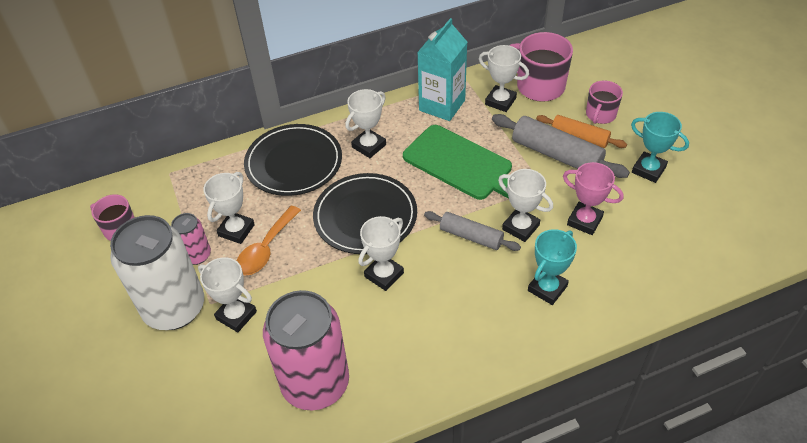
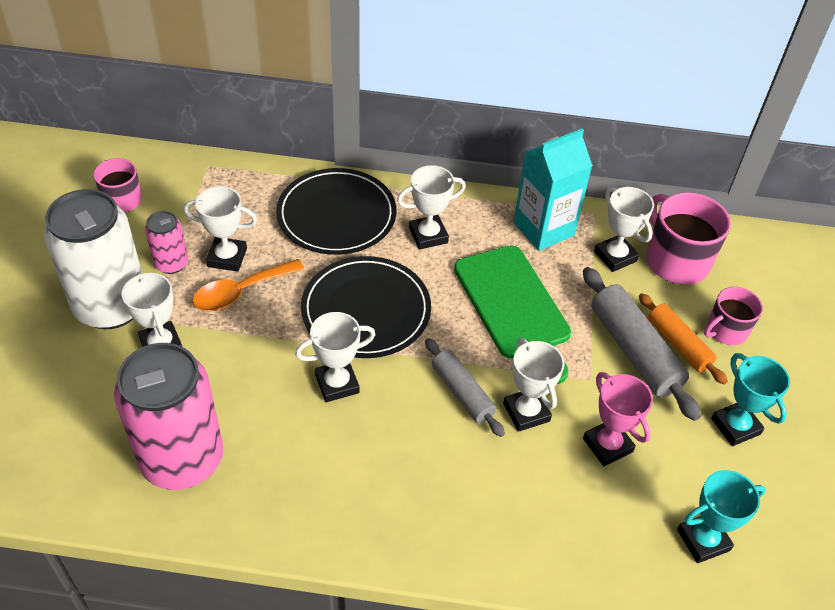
camera: 25 degrees right, 0 degrees up
(236, 230) = (227, 257): white trophy -> white trophy turned 45 degrees clockwise
(547, 288) = (503, 498): turquoise trophy -> turquoise trophy (703, 540)

